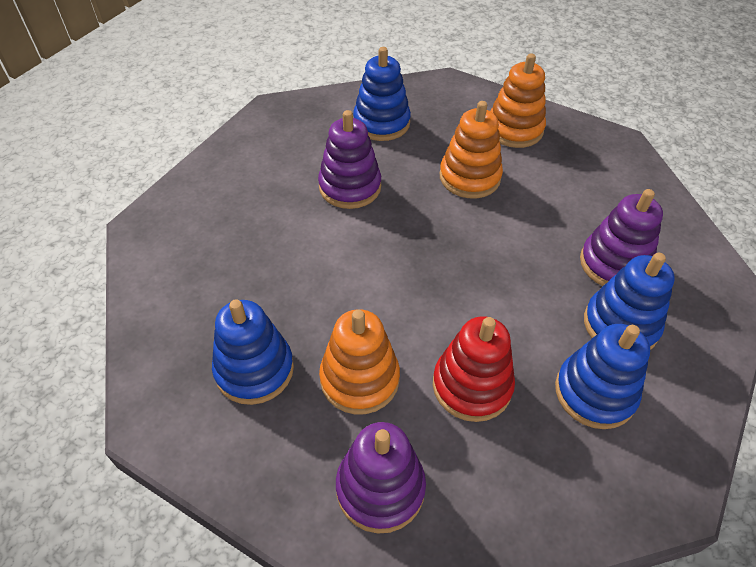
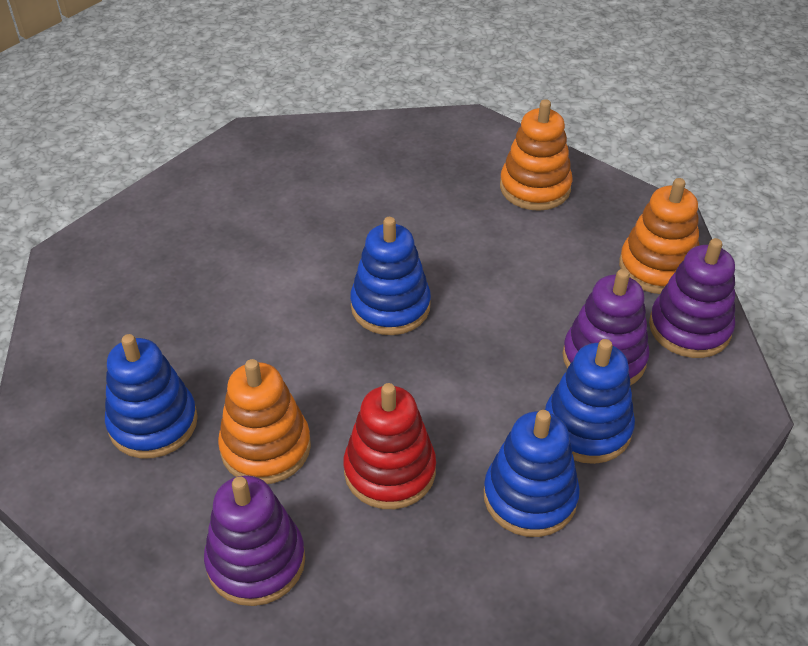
camera: 10 degrees right, 5 degrees down
(350, 187) = (315, 236): purple stacking toy -> purple stacking toy (689, 328)
(381, 123) = (374, 164): blue stacking toy -> blue stacking toy (390, 306)
(469, 177) = (461, 239): orange stacking toy -> orange stacking toy (657, 267)

